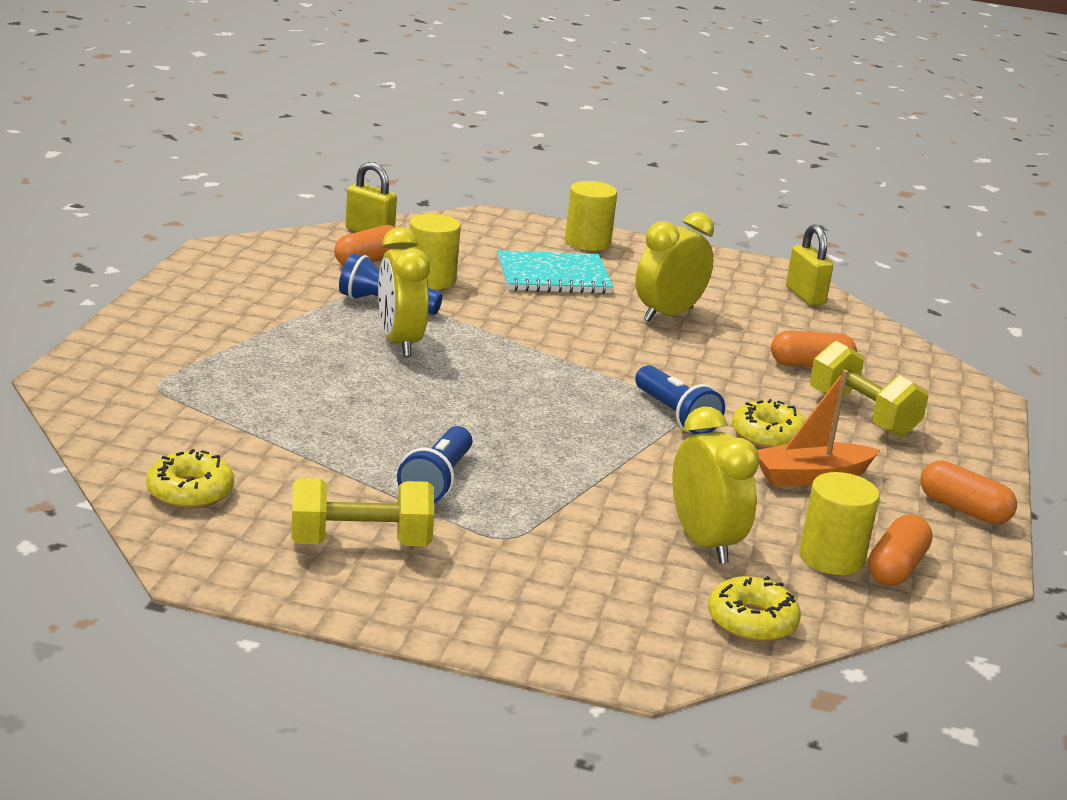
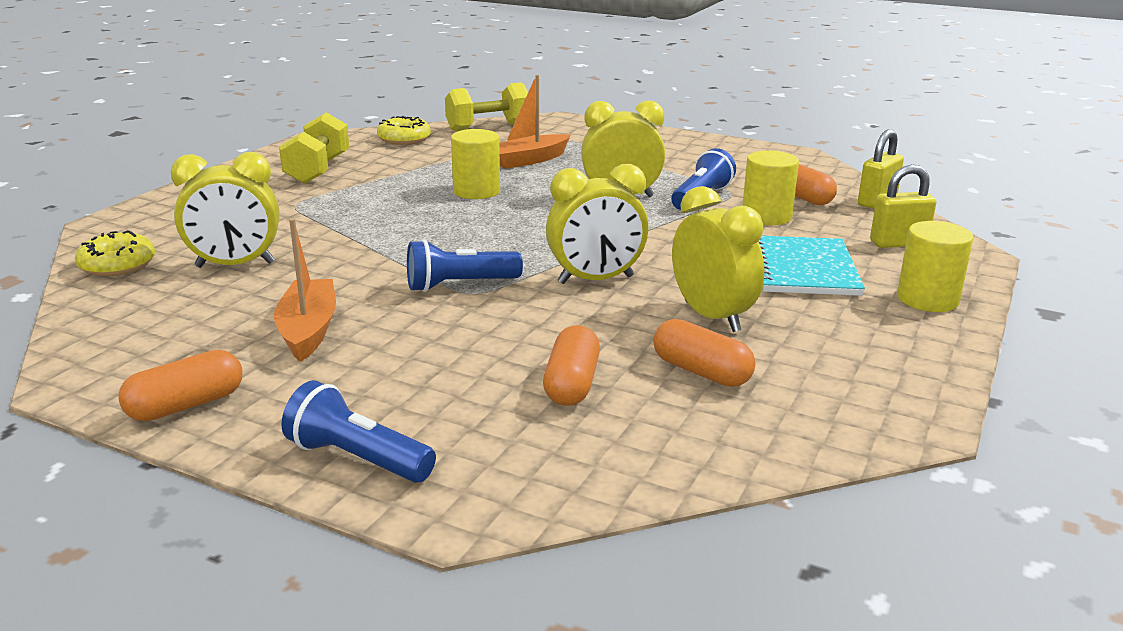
camera: 105 degrees right, 0 degrees up
(277, 395) = (528, 160): none -> orange boat
(437, 481) = (383, 192): blue flashlight -> blue flashlight (358, 459)
(625, 356) = (596, 280): none -> yellow clock
(768, 436) = (401, 323): yellow donut -> none
(805, 296) = (812, 428): yellow padlock -> yellow padlock (898, 243)
(831, 557) = (167, 312): yellow cylinder -> yellow cylinder (476, 191)
(862, 415) = (430, 391): yellow dumbbell -> yellow dumbbell (488, 127)
(896, 568) = (123, 339): orange capsule -> orange capsule (701, 372)

